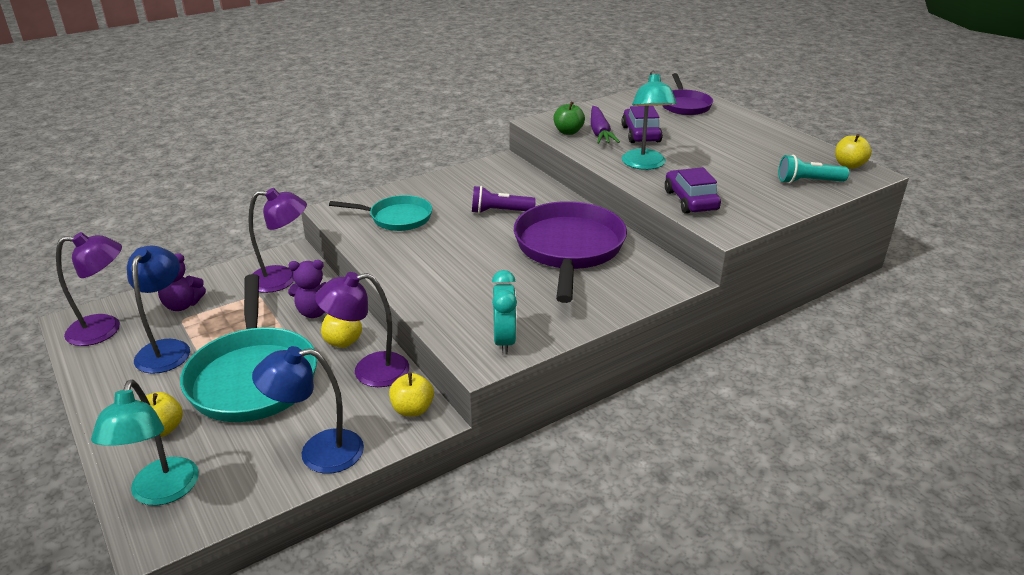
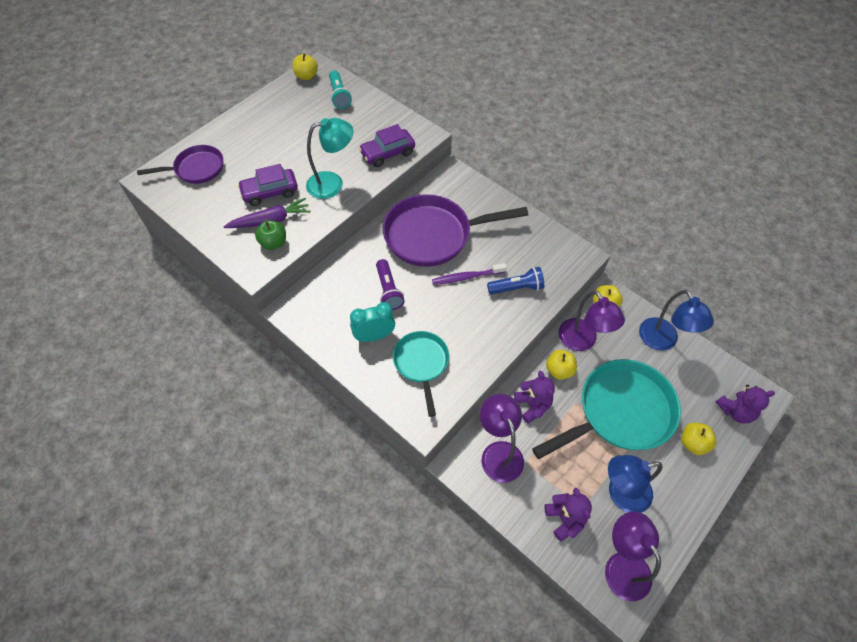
camera: 105 degrees left, 25 degrees up
(161, 492) = (735, 411): turquoise lamp -> purple teddy bear
(457, 294) = (516, 288): none -> blue flashlight
(492, 261) = (467, 277): none -> purple toothbrush
(504, 341) = (557, 248): turquoise clock -> turquoise clock (374, 336)

